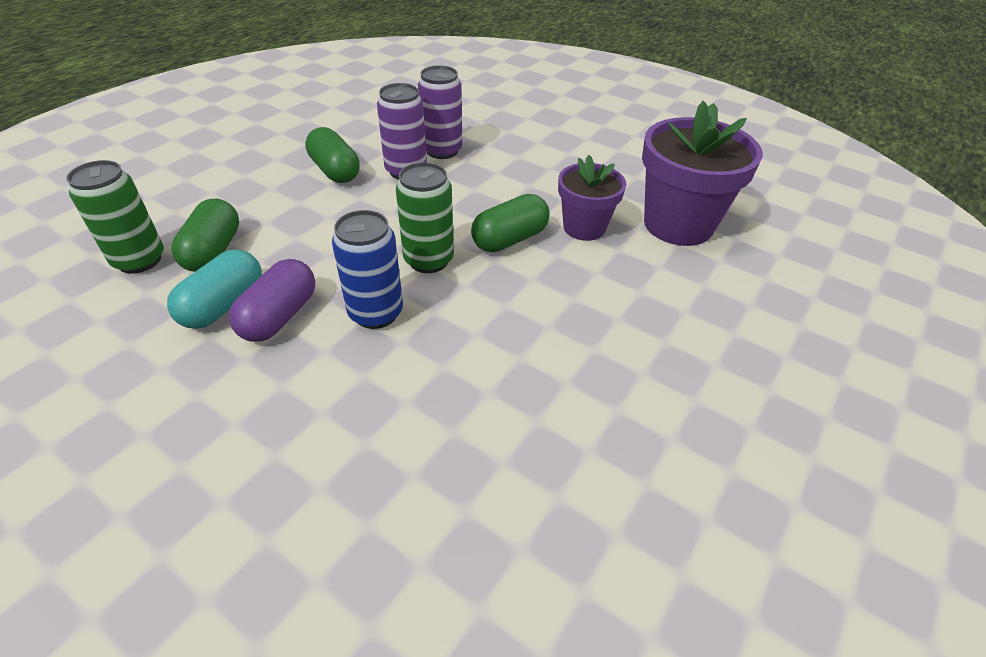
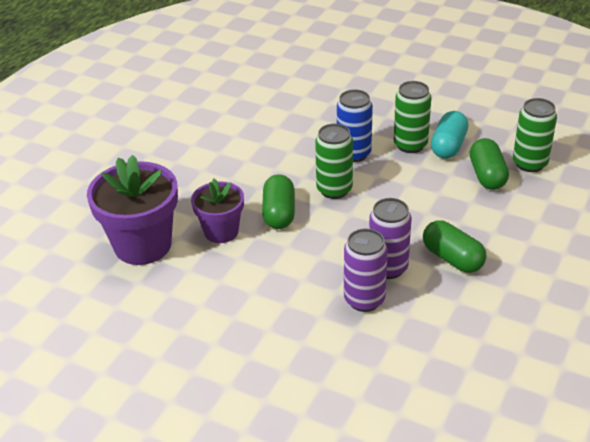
camera: 175 degrees right, 5 degrees down
(279, 316) = (410, 145): purple capsule -> green can
(510, 239) = (279, 213): green capsule -> green capsule turned 45 degrees counterclockwise

